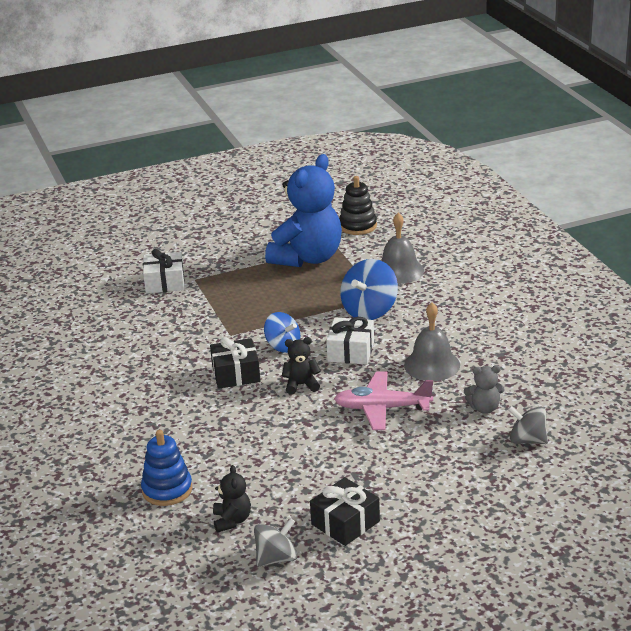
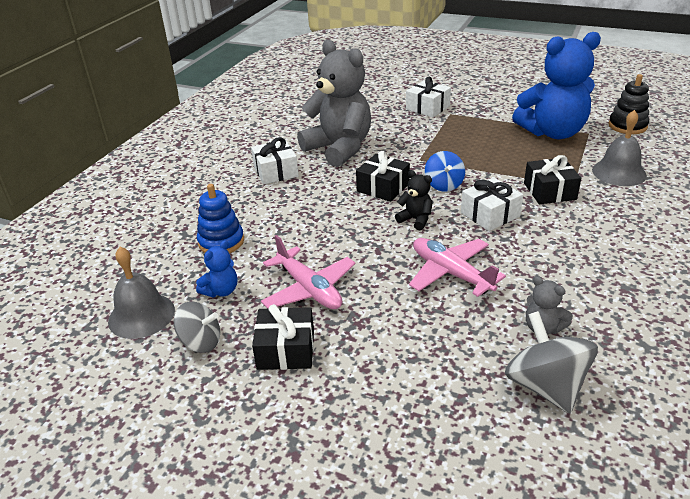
camera: 45 degrees right, 5 degrees up
(114, 410) = (276, 172): none -> white gift
(141, 360) = (339, 148): none -> grey teddy bear
(232, 520) = (221, 291): black teddy bear -> blue teddy bear
(298, 478) = (309, 289): none -> pink plane
(369, 311) = (549, 191): blue spinning top -> black gift
(432, 365) = (545, 261): grey bell -> grey bell (141, 315)
(527, 440) = (545, 386): grey spinning top -> grey spinning top, size x1.52

